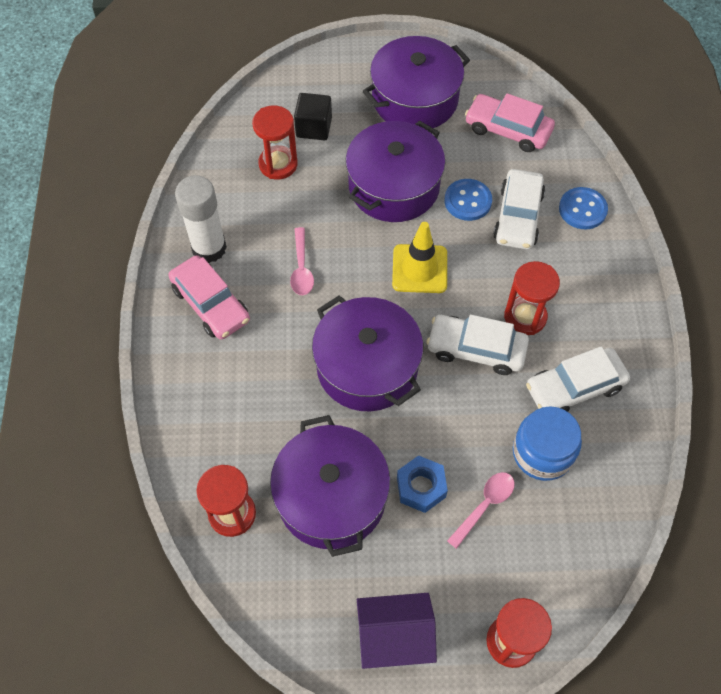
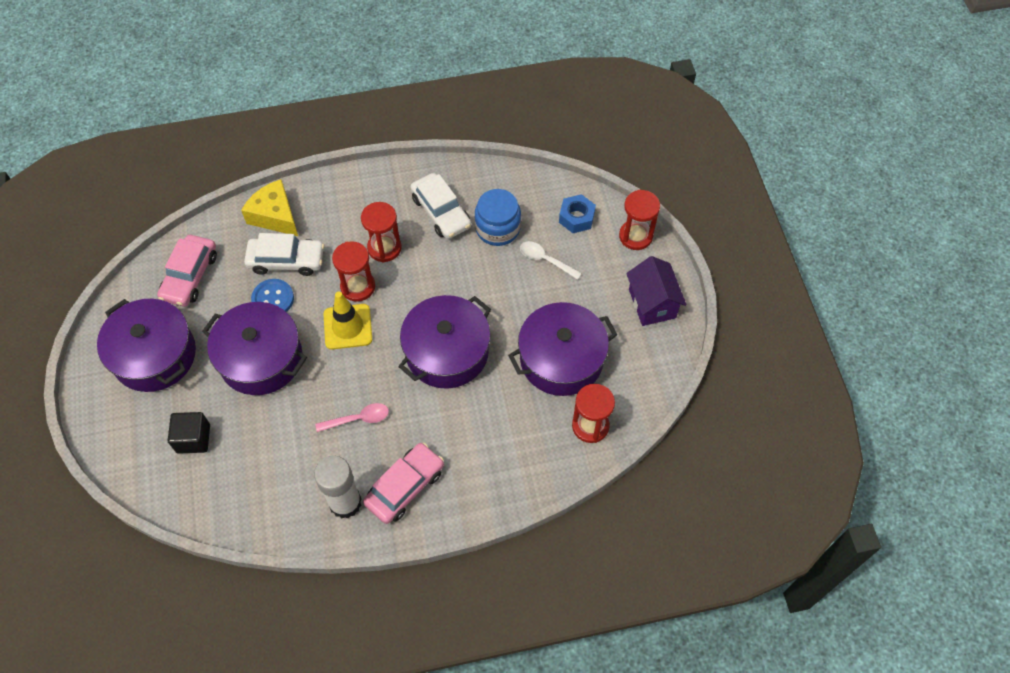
camera: 100 degrees left, 0 degrees up
(278, 164) = (241, 462): red hourglass -> red hourglass (358, 287)
(421, 487) = (540, 301): blue nut -> blue nut (576, 218)
(476, 349) = (419, 278): white car -> none
(484, 506) = (546, 260): pink spoon -> white spoon
(582, 209) = (275, 216): blue button -> yellow cheese

